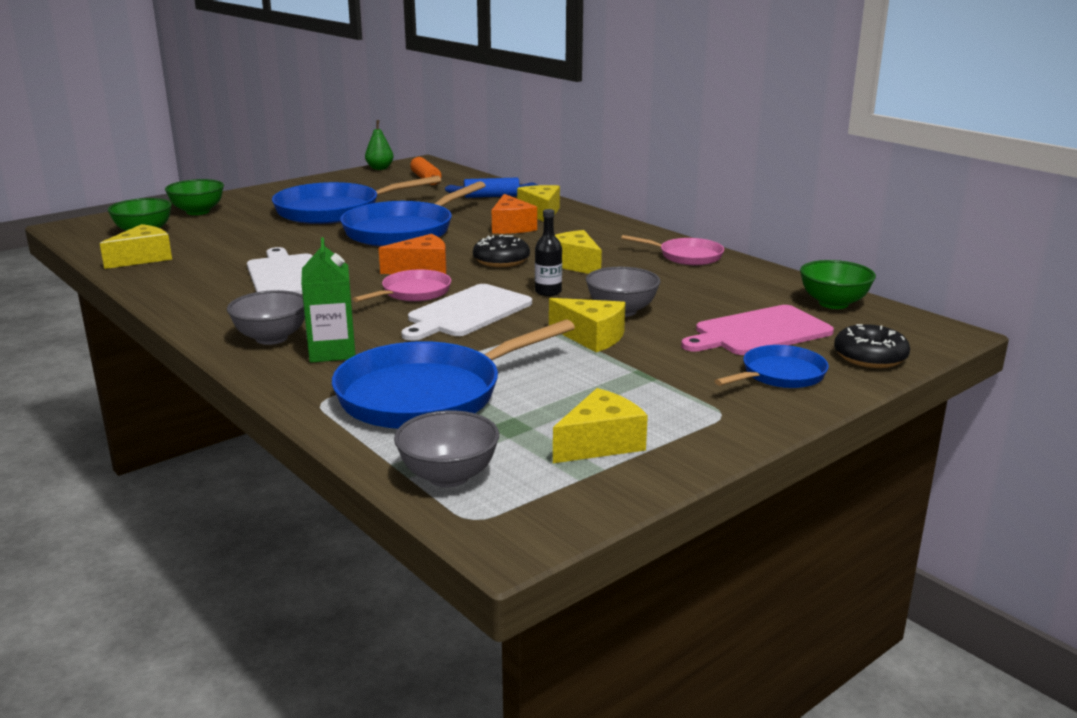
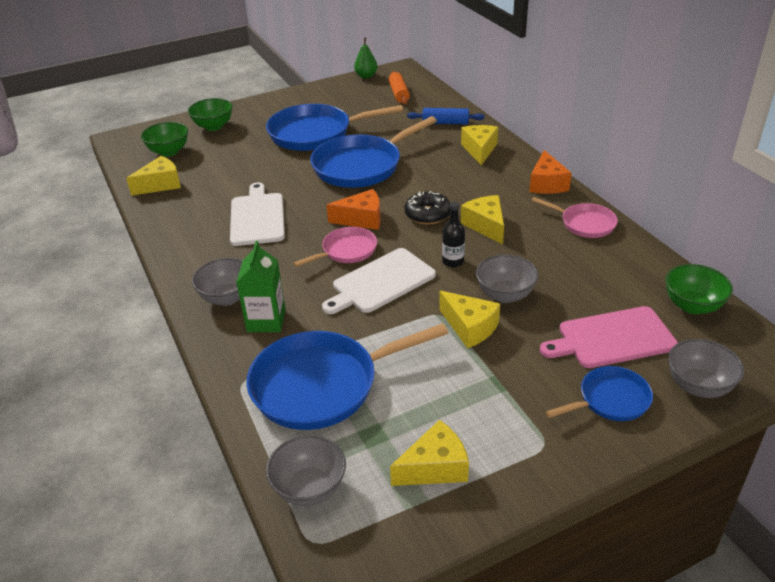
camera: 15 degrees right, 15 degrees up
(511, 227) = (449, 168): orange cheese -> orange cheese (547, 184)
(870, 357) = (698, 386): black donut -> grey bowl

